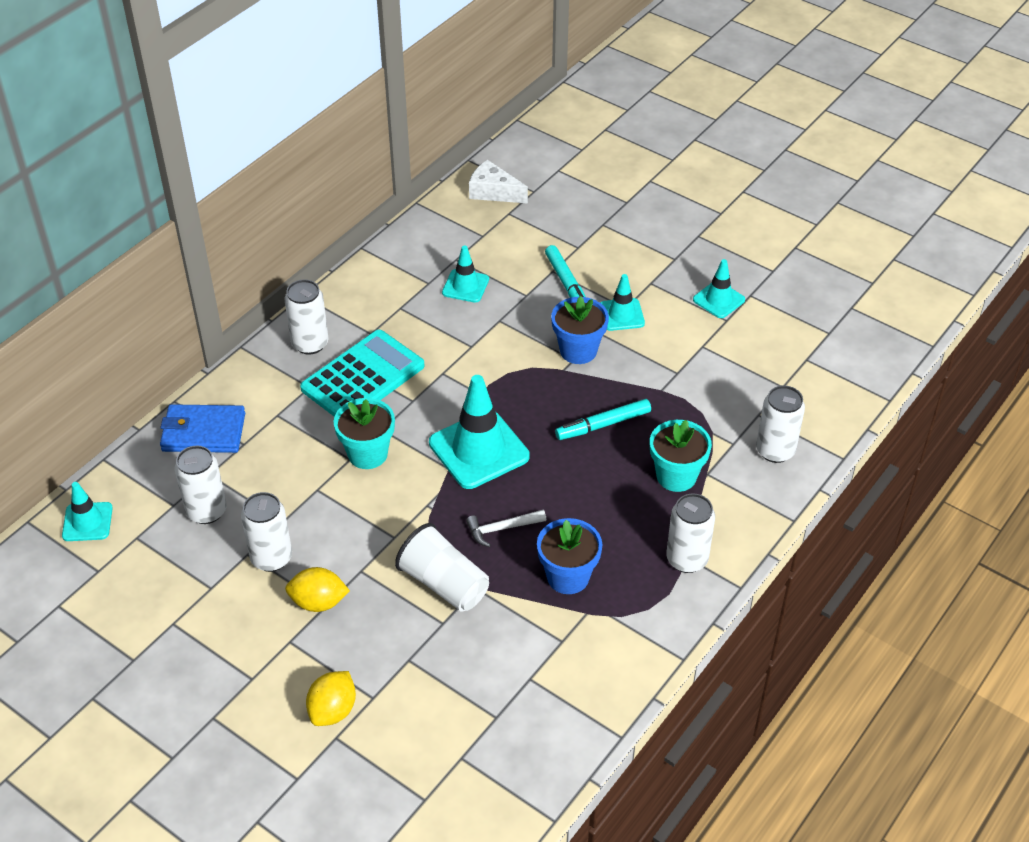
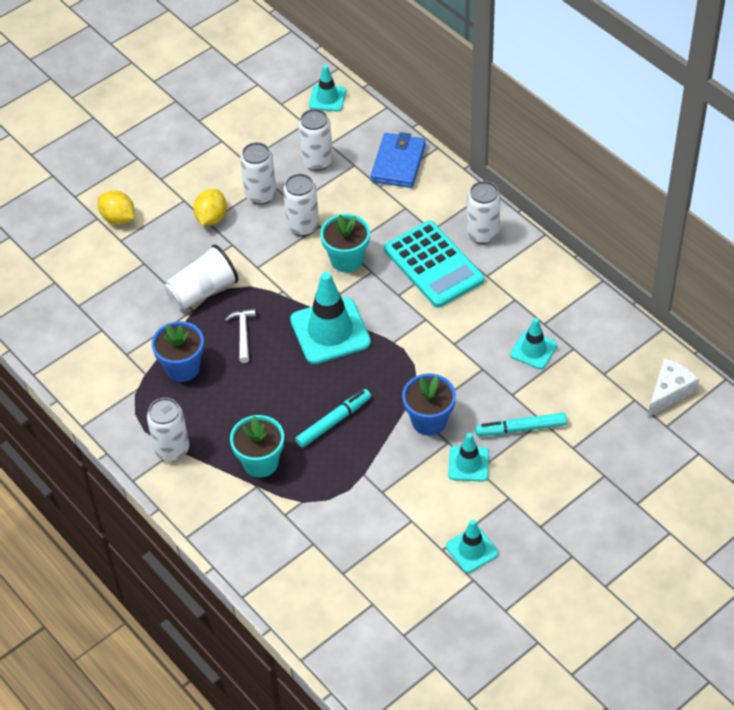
camera: 105 degrees right, 5 degrees up
(603, 425) = (334, 422): turquoise marker -> turquoise marker turned 60 degrees clockwise
(775, 451) = (266, 544): white can -> white can (303, 226)

